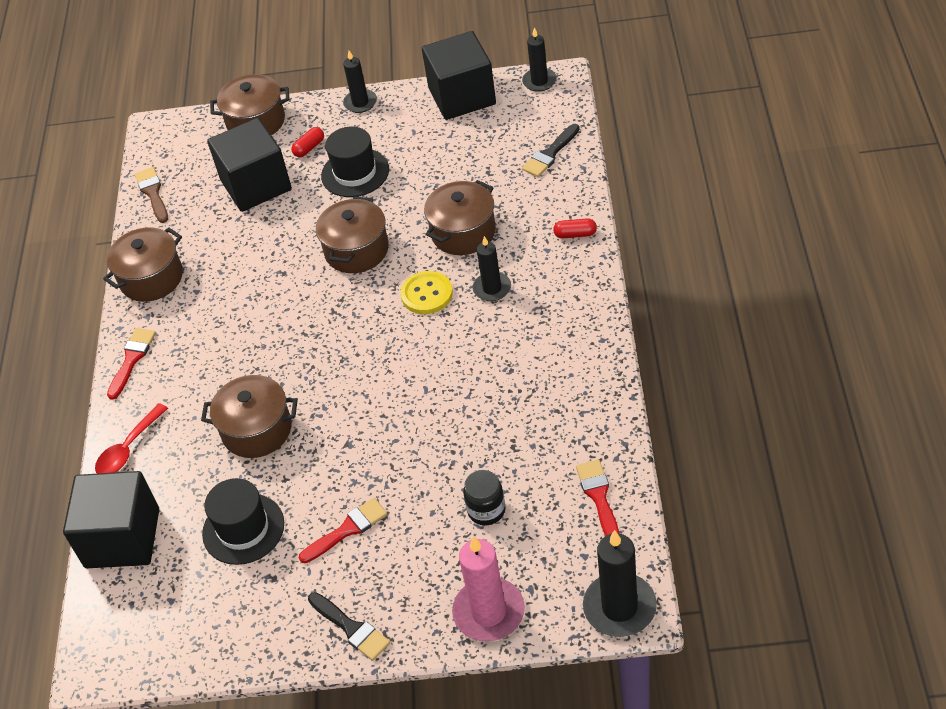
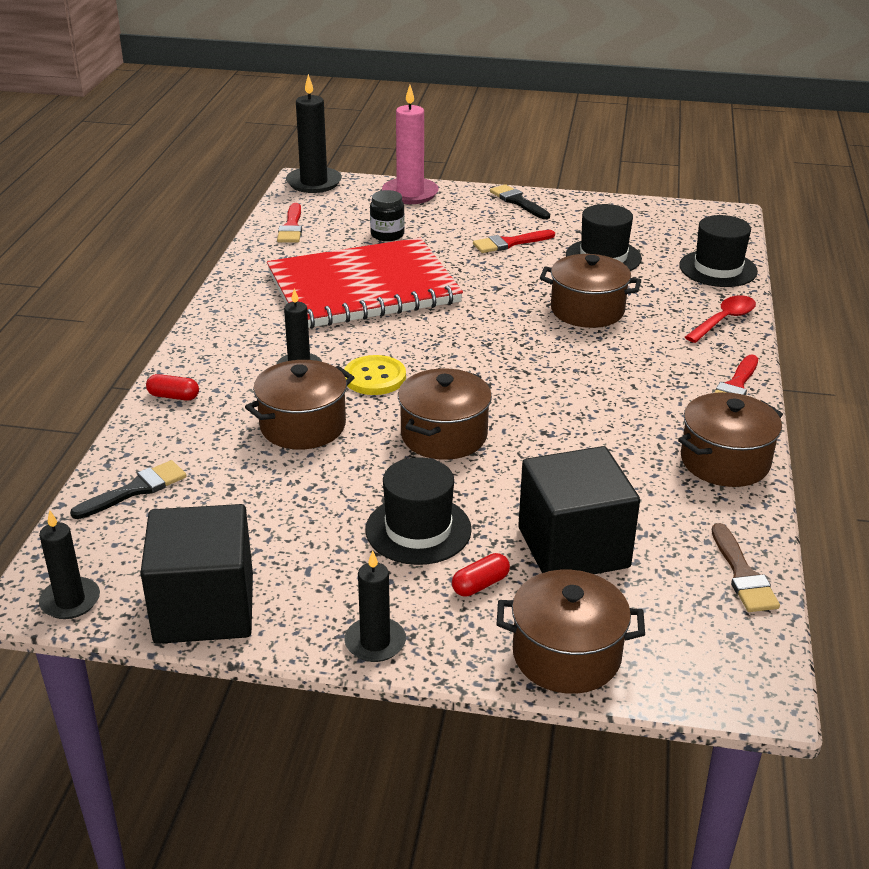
camera: 175 degrees left, 15 degrees down
(122, 538) = (718, 269): black cube -> black hat
(478, 408) = (363, 288): none -> red notebook

